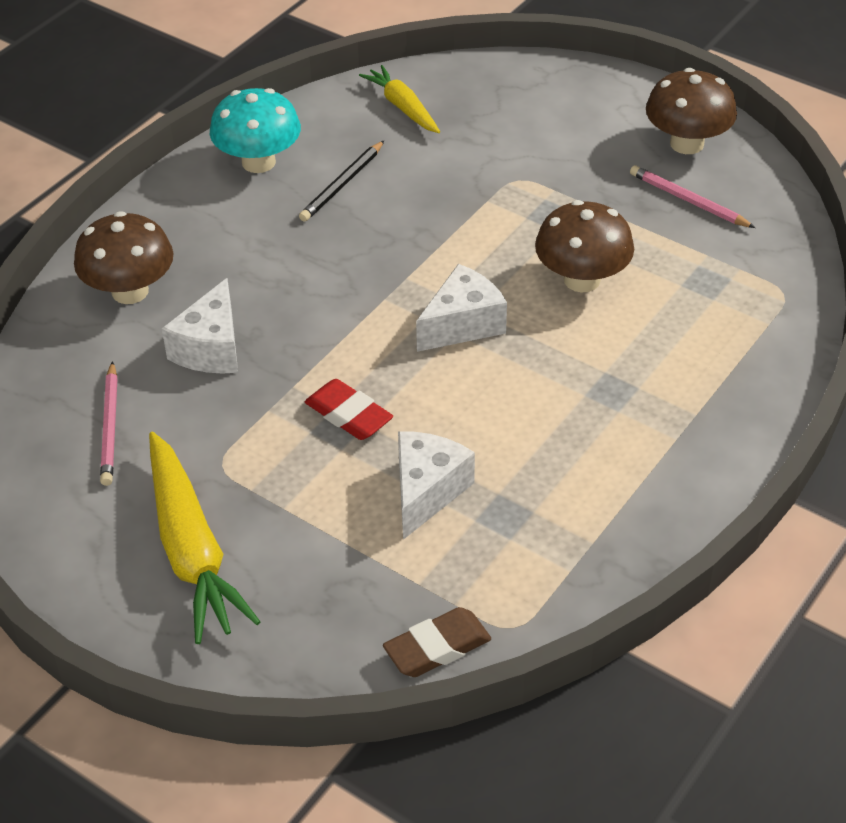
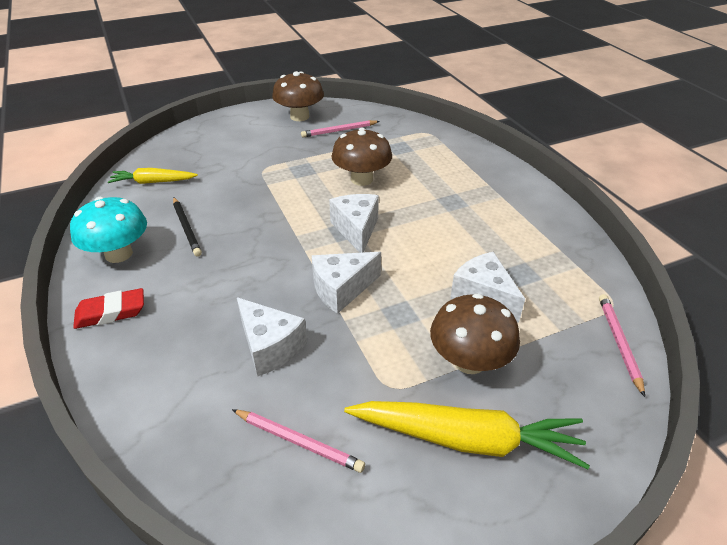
camera: 60 degrees left, 5 degrees down
(130, 291) = (164, 370): brown mushroom -> brown mushroom (469, 361)
(340, 362) = (342, 289): none -> white cheese
(348, 415) = (392, 304): red eraser -> red eraser (111, 312)
(437, 647) = (619, 343): brown eraser -> pink pencil

